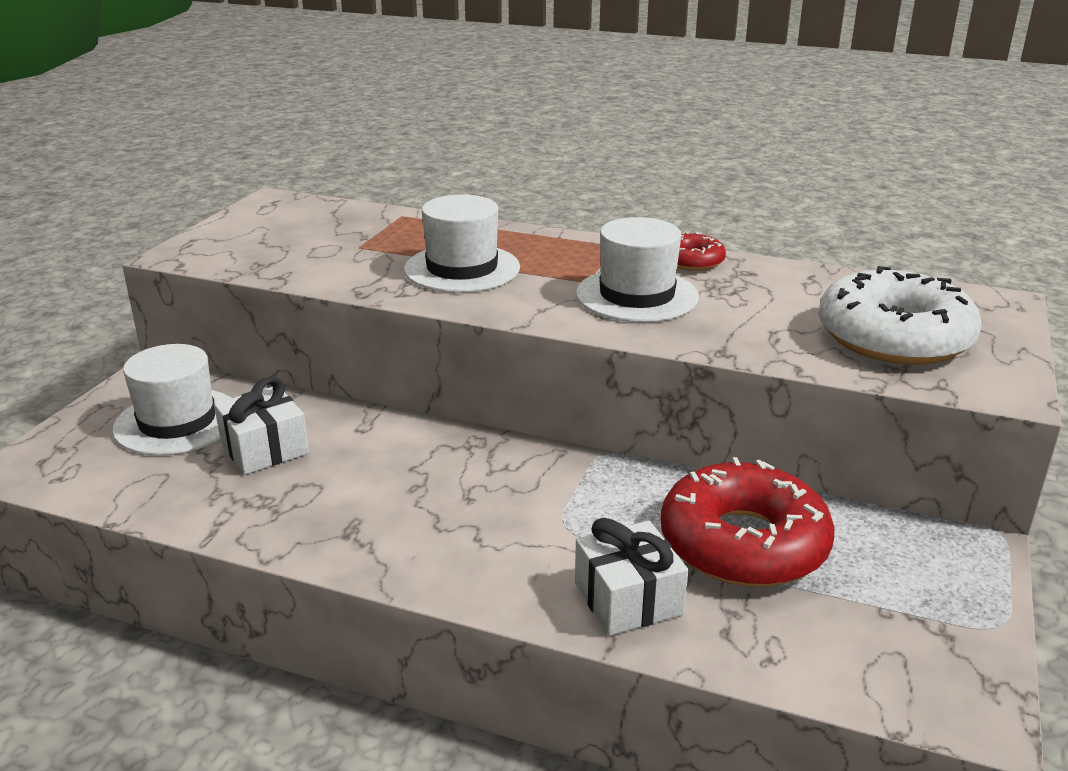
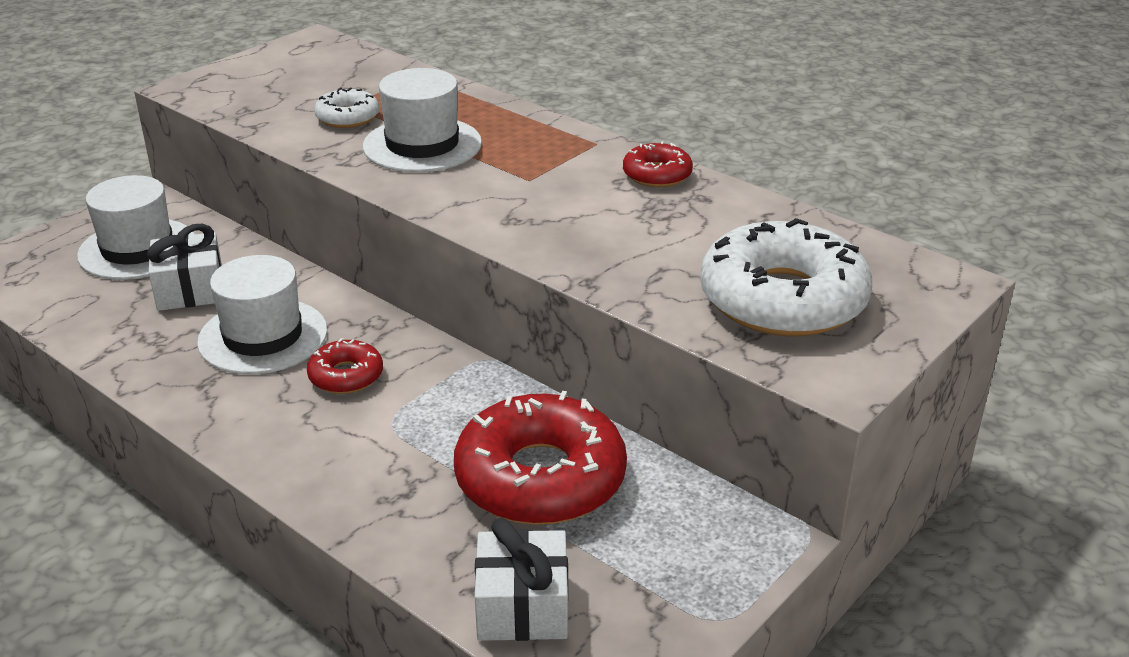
camera: 20 degrees right, 5 degrees up
(368, 257) = (347, 117): none -> white donut
(487, 494) = (346, 376): none -> red donut
(628, 599) = (391, 502): white gift -> white gift (522, 606)
(637, 295) = (563, 204): white hat -> white hat (263, 336)

